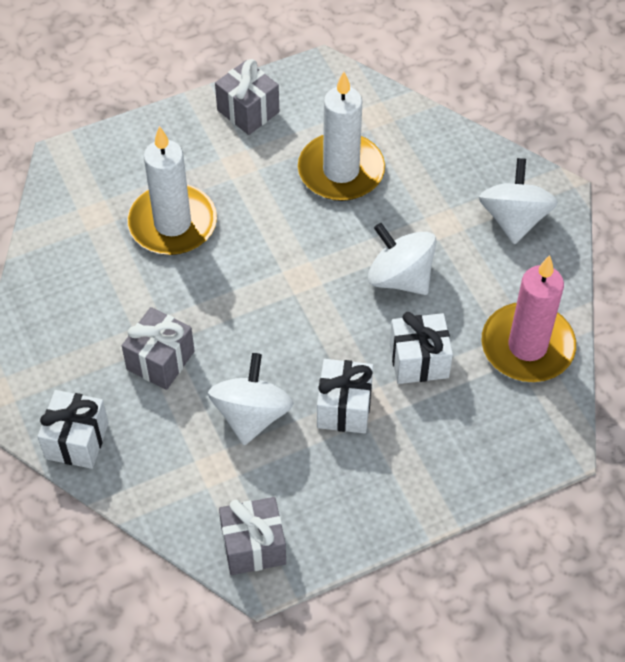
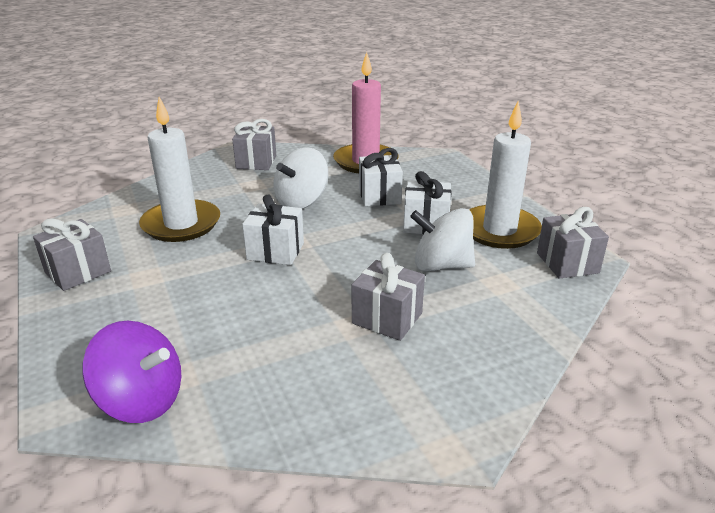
camera: 90 degrees left, 25 degrees down
(71, 198) = (141, 400): none -> purple spinning top
(77, 440) = (496, 373): white gift -> white gift (275, 251)
(172, 223) = (210, 316): white candle -> white candle (499, 230)
(514, 219) = (256, 162): white spinning top -> grey gift

